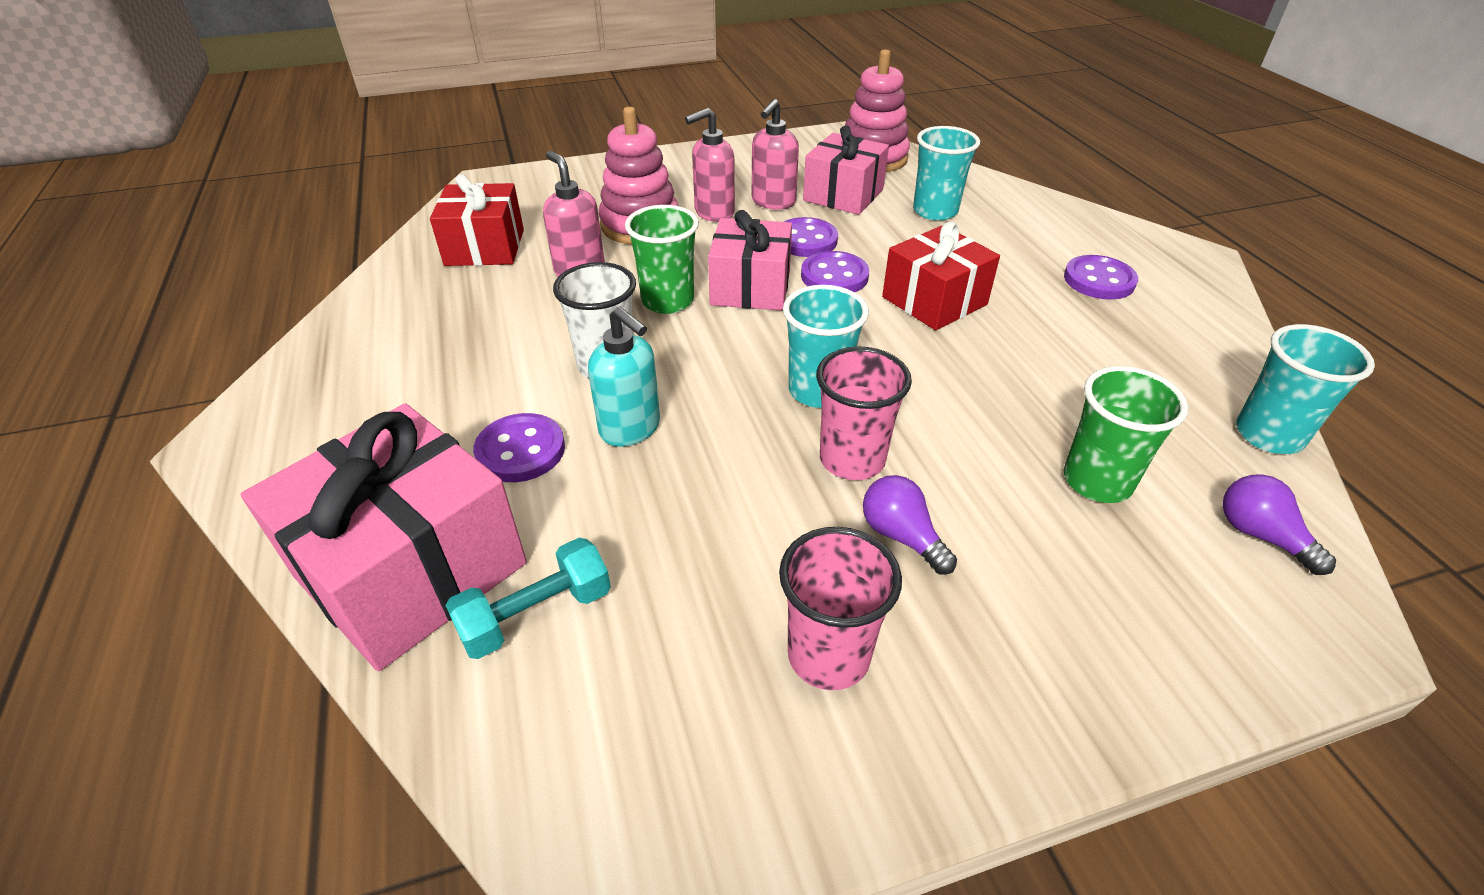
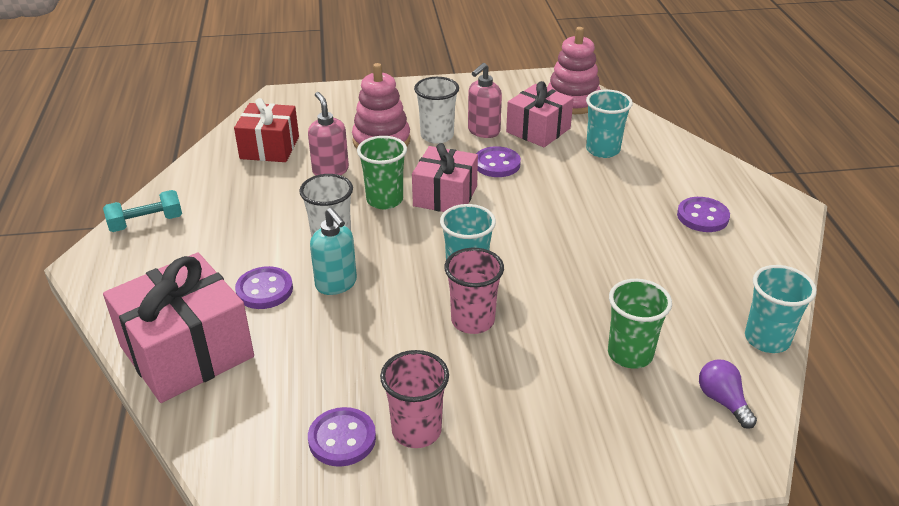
camera: 10 degrees right, 5 degrees down
(536, 614) = (253, 385): turquoise dumbbell -> turquoise dumbbell (146, 223)
(713, 213) = (437, 136): pink soap dispenser -> white cup
(834, 276) = (507, 193): purple button -> purple button (342, 439)
(901, 536) = (486, 371): purple light bulb -> none
(934, 300) = (573, 219): red gift -> none

